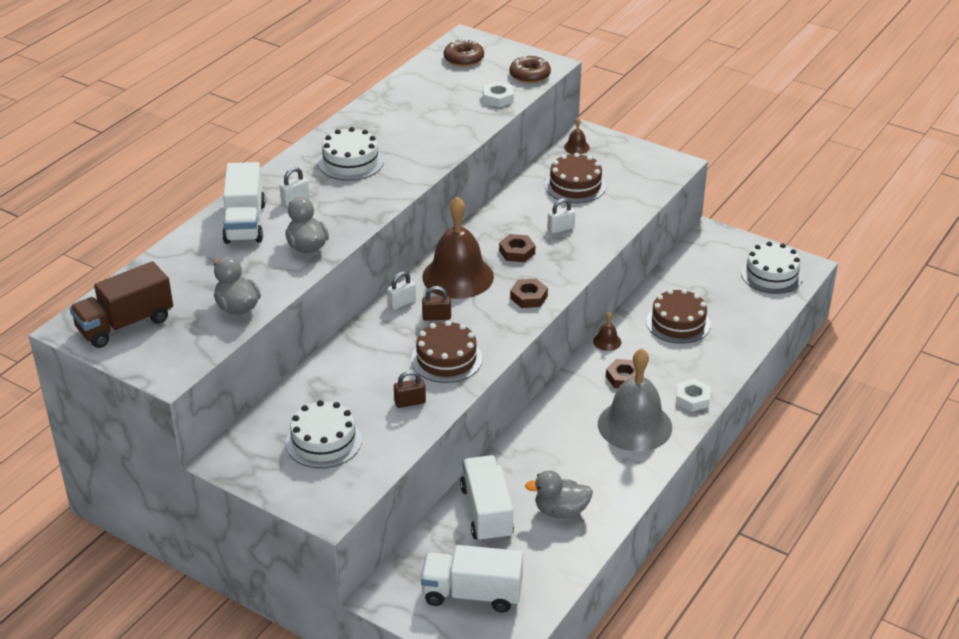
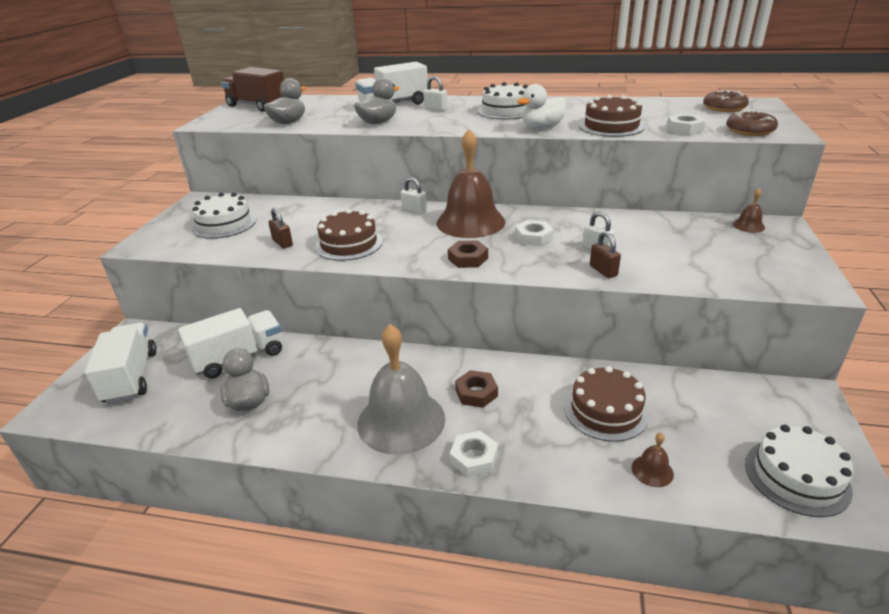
camera: 70 degrees right, 5 degrees down
(426, 160) = (542, 128): none -> white duck
(436, 317) = (405, 227): brown padlock -> brown padlock (603, 271)
(517, 252) = (534, 237): brown nut -> white nut
(575, 185) = (681, 239): brown cake -> brown cake (611, 126)
(607, 341) = (527, 366): brown bell -> brown bell (652, 470)

